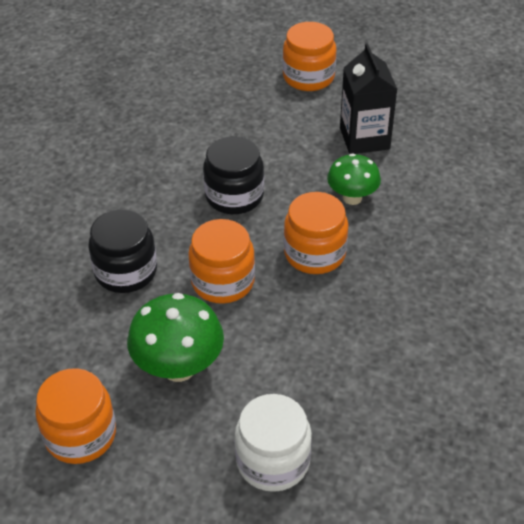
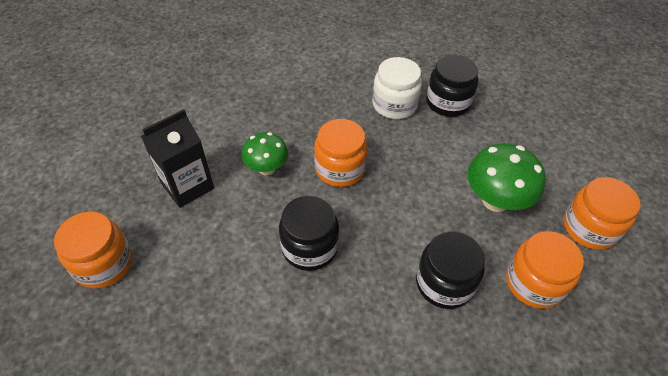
camera: 120 degrees left, 5 degrees up
(223, 281) = (405, 211): orange jar -> orange jar (534, 283)
(273, 461) = (511, 127): white jar -> white jar (394, 105)
(361, 412) = (448, 102): none -> black jar

